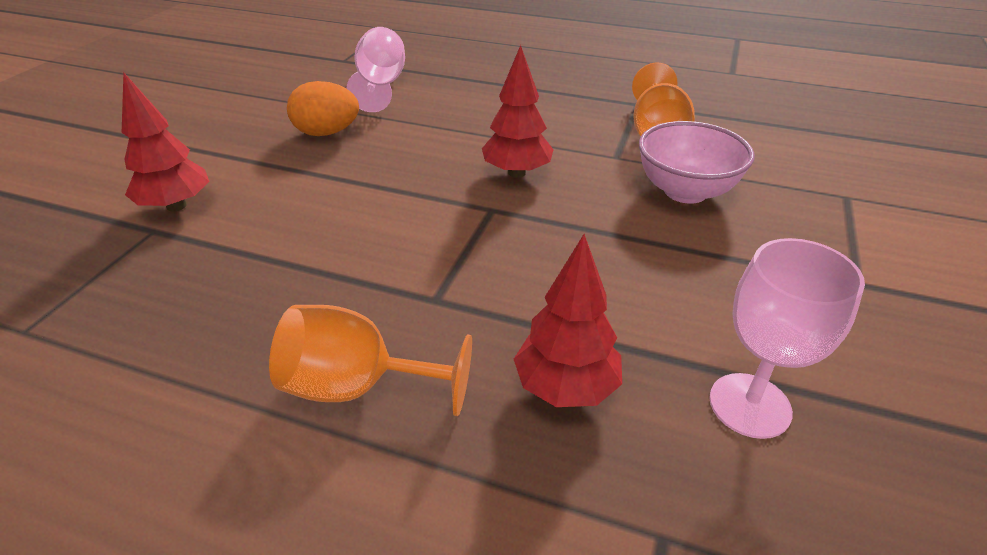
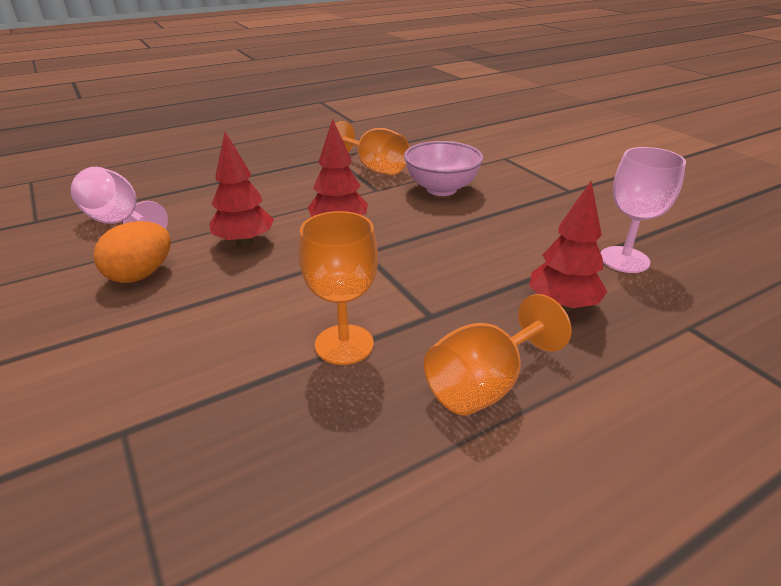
camera: 50 degrees left, 5 degrees down
(176, 206) = (105, 402): red tree -> red tree (244, 242)
(337, 271) = (344, 344): none -> orange goblet

